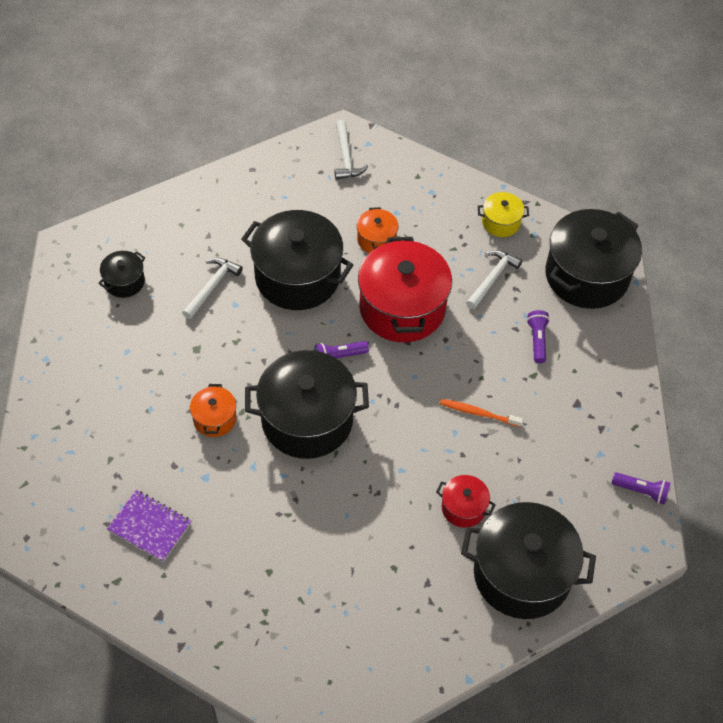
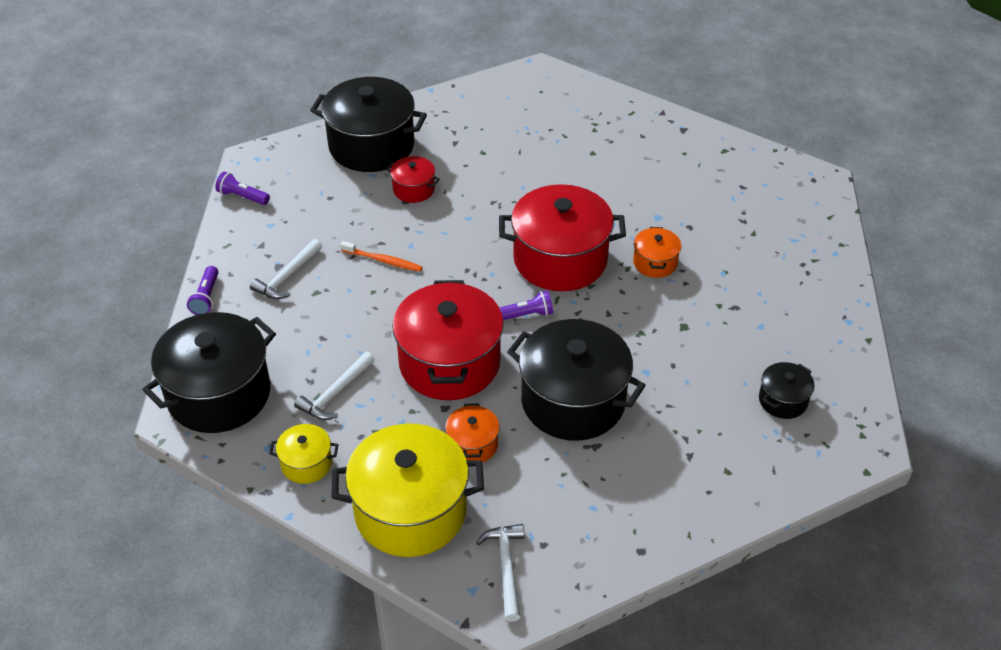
camera: 175 degrees left, 10 degrees down
(150, 527) = (703, 184): purple notebook -> none
(212, 286) = (675, 392): white hammer -> white hammer (287, 277)
(307, 420) = (560, 259): black pot -> red pot
(417, 191) = (410, 511): none -> yellow pot
(537, 340) = (301, 325): purple flashlight -> purple flashlight (206, 297)

